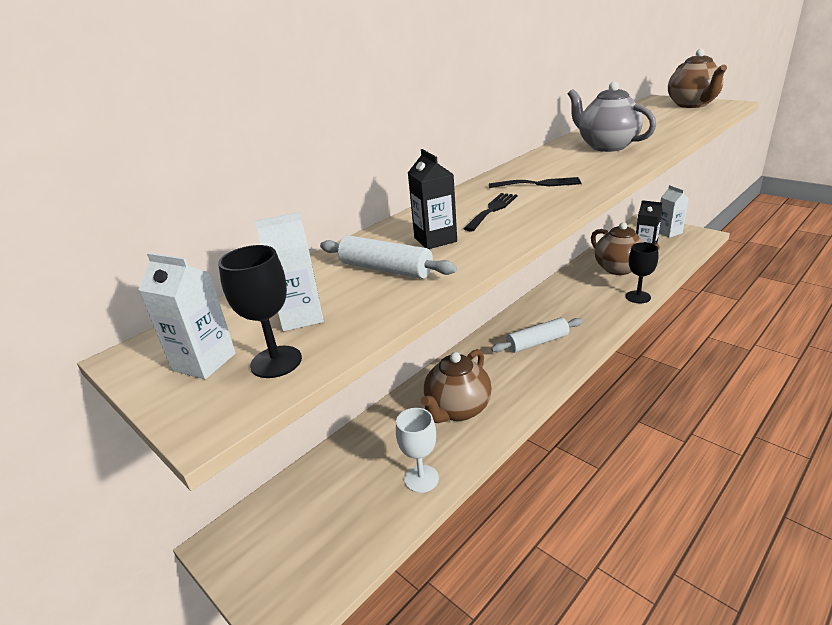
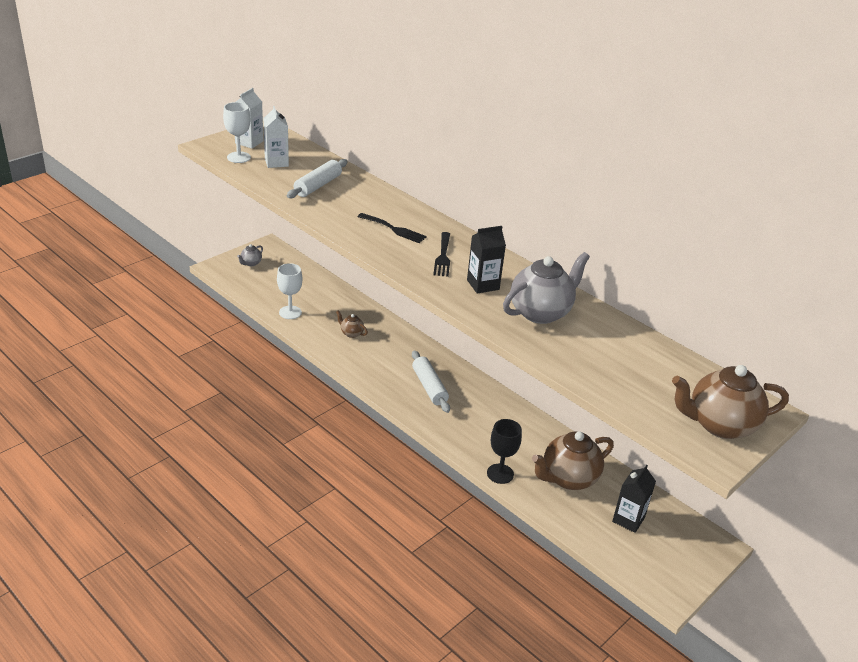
camera: 85 degrees right, 5 degrees up
(276, 362) = (239, 157): black goblet -> white goblet
(276, 561) = (251, 263): none -> grey teapot
(435, 240) = (352, 204): black carton -> black carton (483, 285)
(457, 409) = (351, 333): brown teapot -> brown teapot, size x0.46
(669, 232) = (678, 560): white carton -> none

